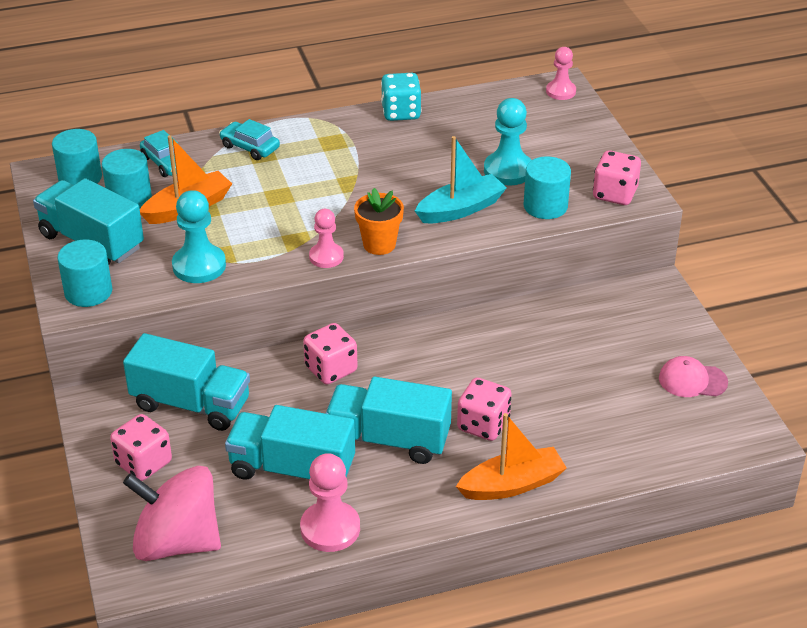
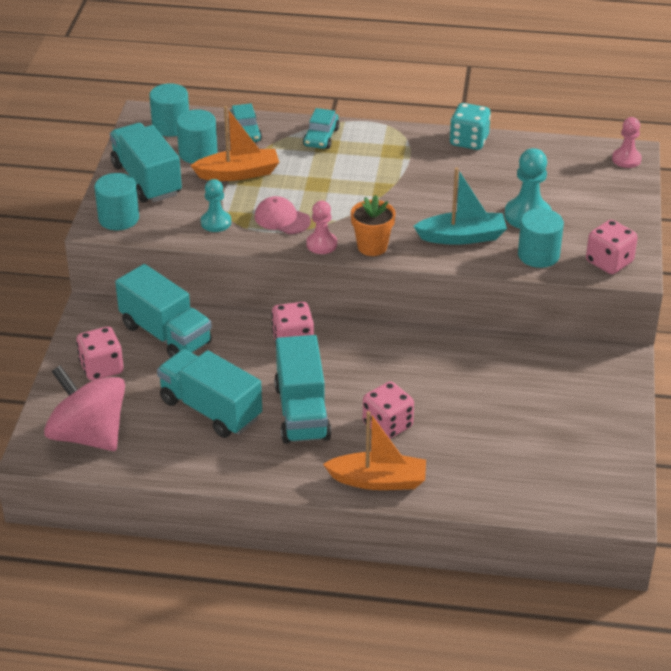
camera: 25 degrees right, 0 degrees up
(199, 266) = (216, 222): turquoise pawn -> turquoise pawn, size x0.65
(250, 147) = (321, 137): turquoise car -> turquoise car turned 135 degrees counterclockwise
(330, 528) = (209, 465): pink pawn -> none
(389, 440) = (302, 412): turquoise truck -> turquoise truck turned 135 degrees counterclockwise
(692, 380) = (596, 447): pink cap -> pink cap (282, 219)

